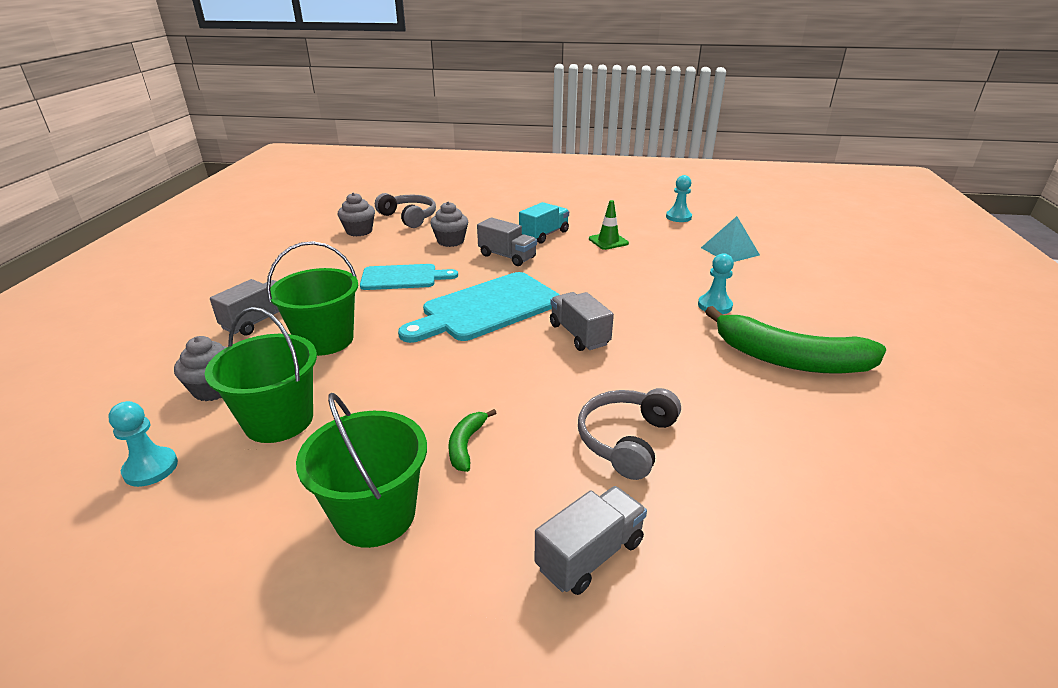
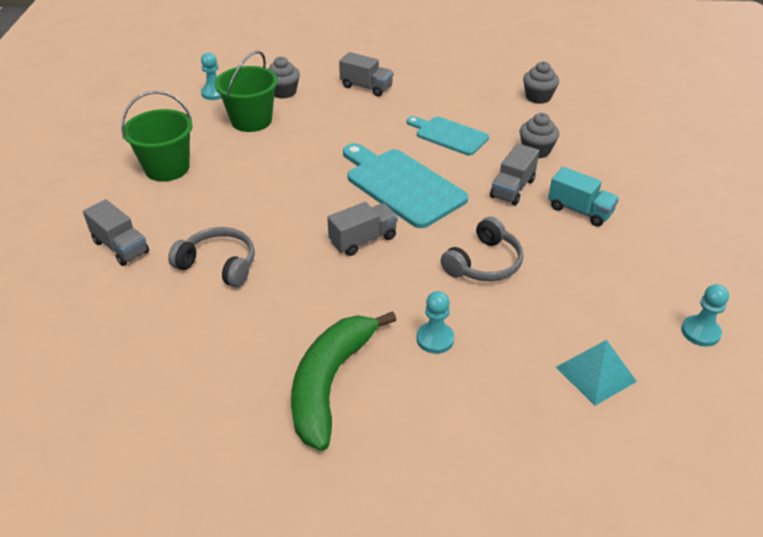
camera: 85 degrees right, 10 degrees up
(325, 340) = (342, 118): green bucket -> none
(403, 277) = (448, 135): turquoise cutting board -> turquoise cutting board turned 135 degrees clockwise
(409, 217) = (585, 118): grey headphones -> grey headphones (484, 263)
(466, 445) = (221, 193): green banana -> none
(608, 241) = (582, 261): green traffic cone -> none

